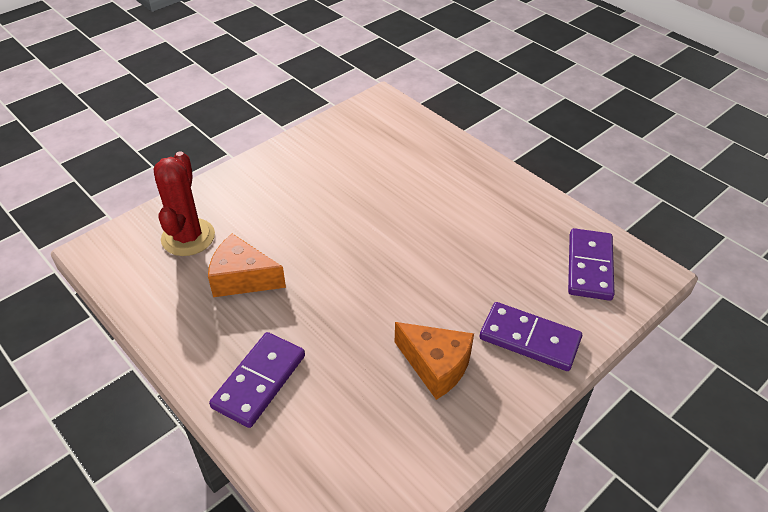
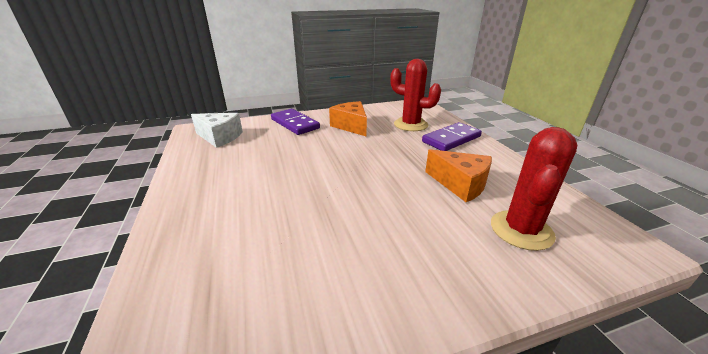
camera: 155 degrees left, 15 degrees down
(338, 410) = (410, 125): none -> red cactus
(589, 266) = (220, 137): purple domino -> white cheese

